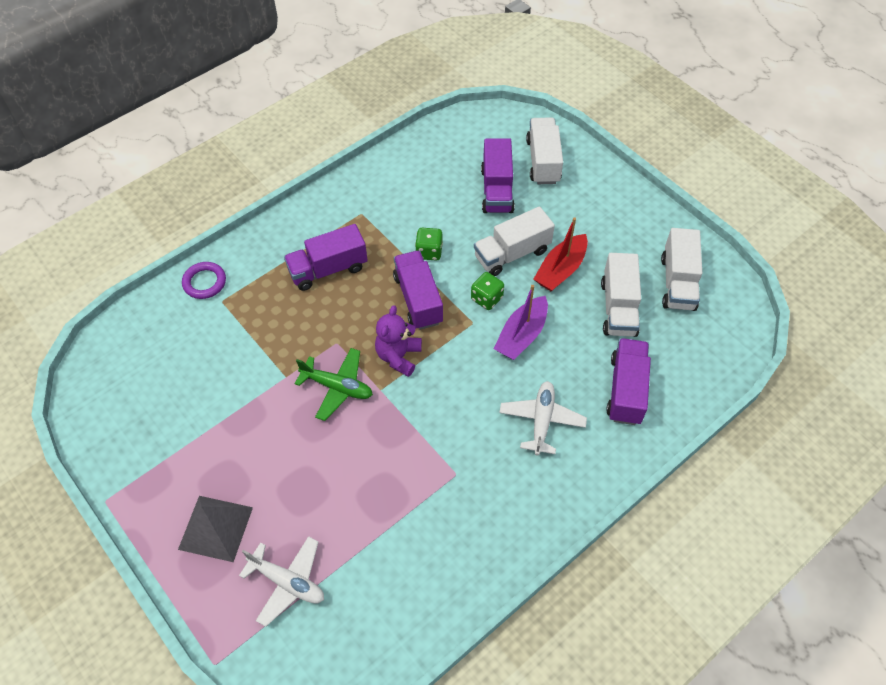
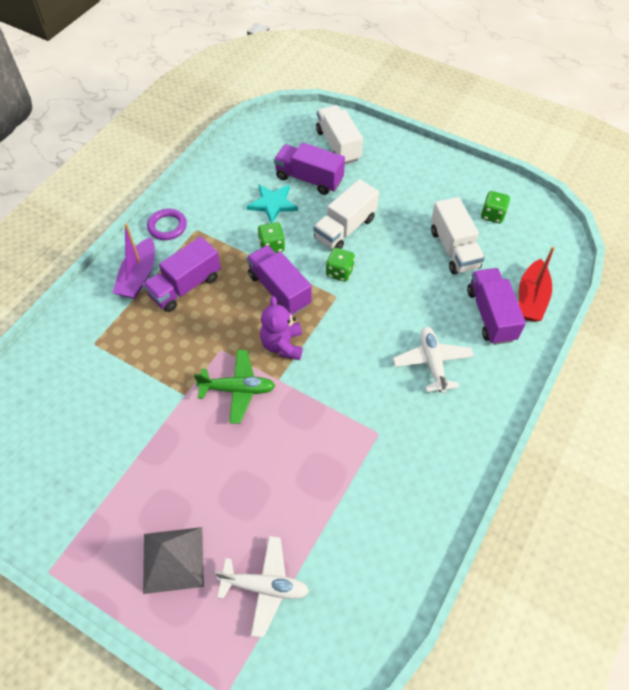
camera: 20 degrees left, 0 degrees up
(204, 282) = (70, 331): purple ring -> purple ring (167, 226)
(448, 207) = (273, 204): none -> turquoise star
(497, 190) = (309, 179): purple truck -> purple truck turned 135 degrees clockwise
(522, 335) = (383, 295): purple boat -> purple boat (139, 276)
(561, 270) = (392, 230): red boat -> red boat (531, 298)
(677, 283) = (492, 215): white truck -> green dice

